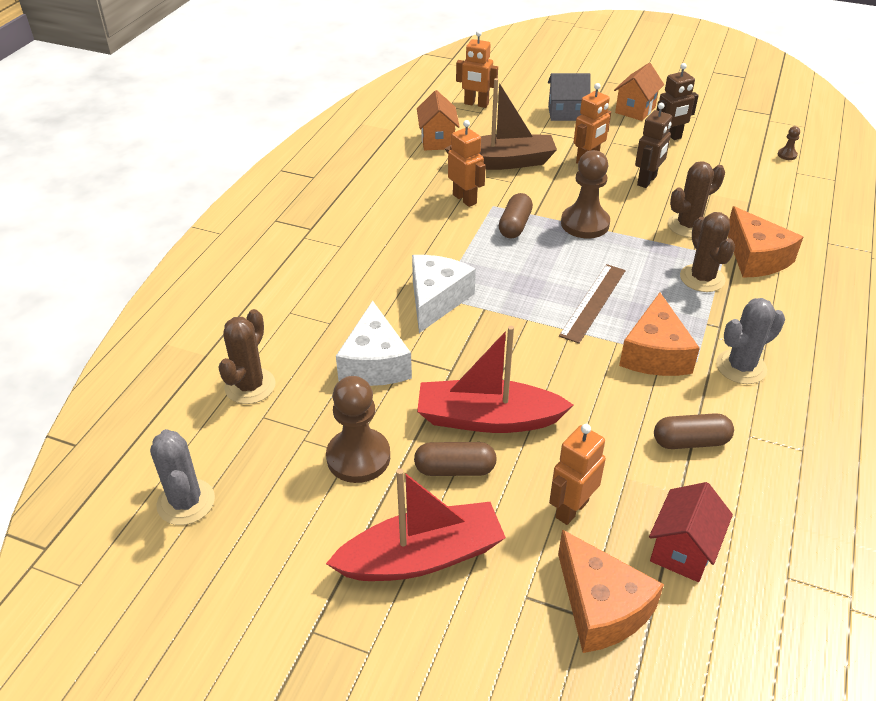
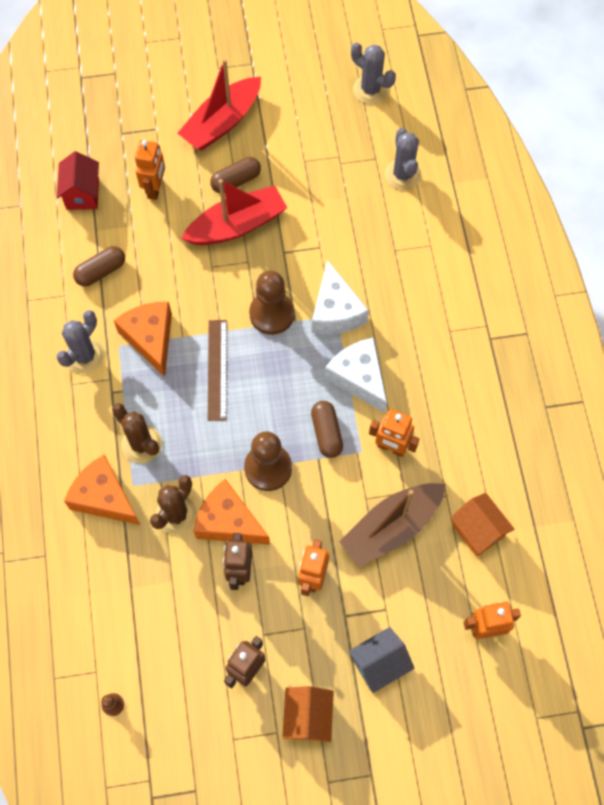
camera: 150 degrees right, 25 degrees up
(250, 386) = (402, 174): brown cactus -> grey cactus
(358, 457) = (297, 161): brown pawn -> brown pawn (272, 314)
(374, 363) = (338, 232): white cheese -> white cheese (359, 378)
(601, 607) = (115, 142): orange cheese -> orange cheese (228, 522)

